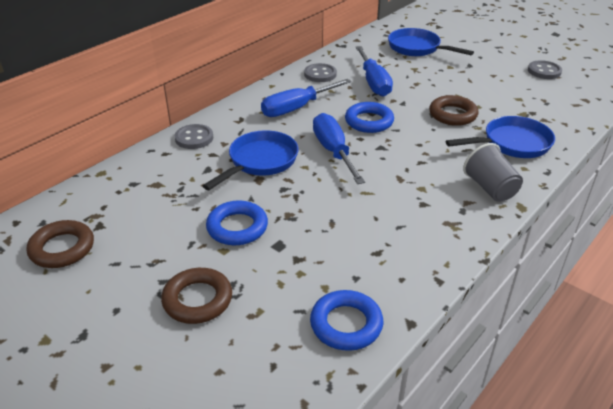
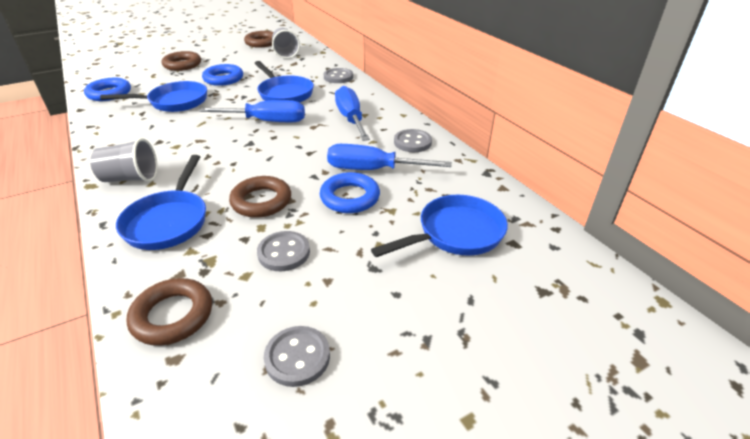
camera: 110 degrees right, 0 degrees up
(114, 204) = (285, 53): none -> grey cup
(332, 239) = (174, 102): none -> blue pan
(369, 121) = (296, 147): blue ring -> blue ring (350, 197)
(489, 92) = (284, 253): none -> grey button
(568, 110) = (172, 316): none -> brown ring

